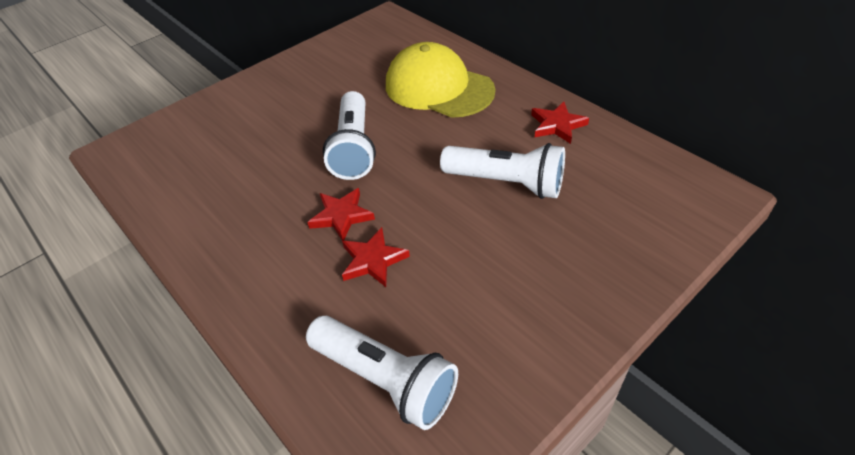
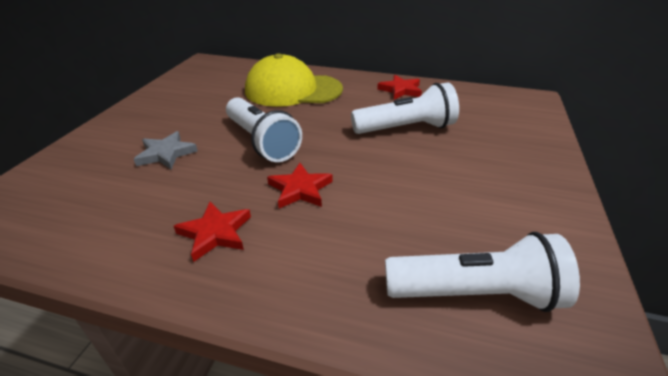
camera: 35 degrees left, 10 degrees down
(269, 133) = (166, 154): none -> grey star
(373, 260) = (362, 210): red star -> red star (215, 233)

